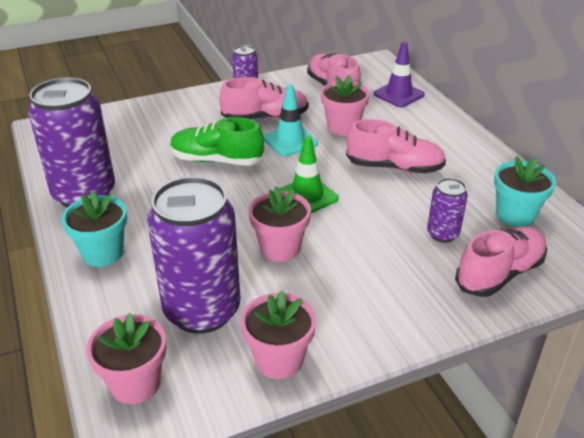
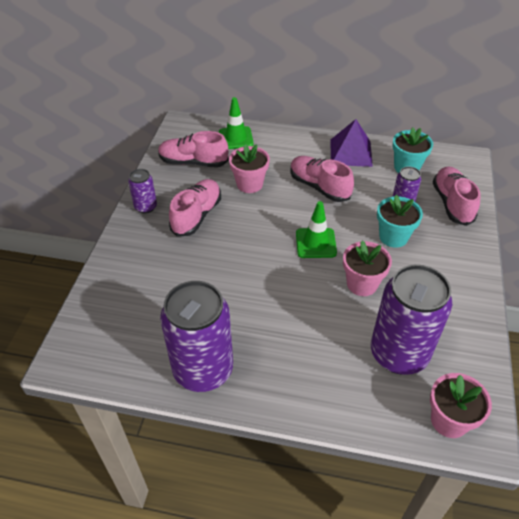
camera: 55 degrees left, 10 degrees up
(103, 253) = (294, 386): turquoise flower pot -> turquoise flower pot (393, 237)
(216, 160) = (229, 268): green shoe -> none
(279, 360) = (467, 335): pink flower pot -> none
(290, 141) = (241, 218): turquoise traffic cone -> none
(394, 167) = (319, 187): pink shoe -> pink shoe turned 90 degrees counterclockwise
(398, 94) = (236, 138): purple traffic cone -> green traffic cone
(480, 167) = (351, 152): none -> purple pyramid

